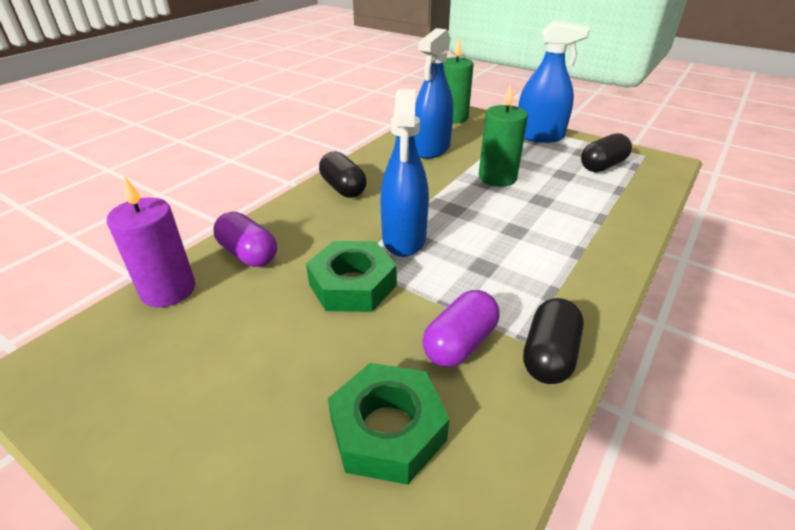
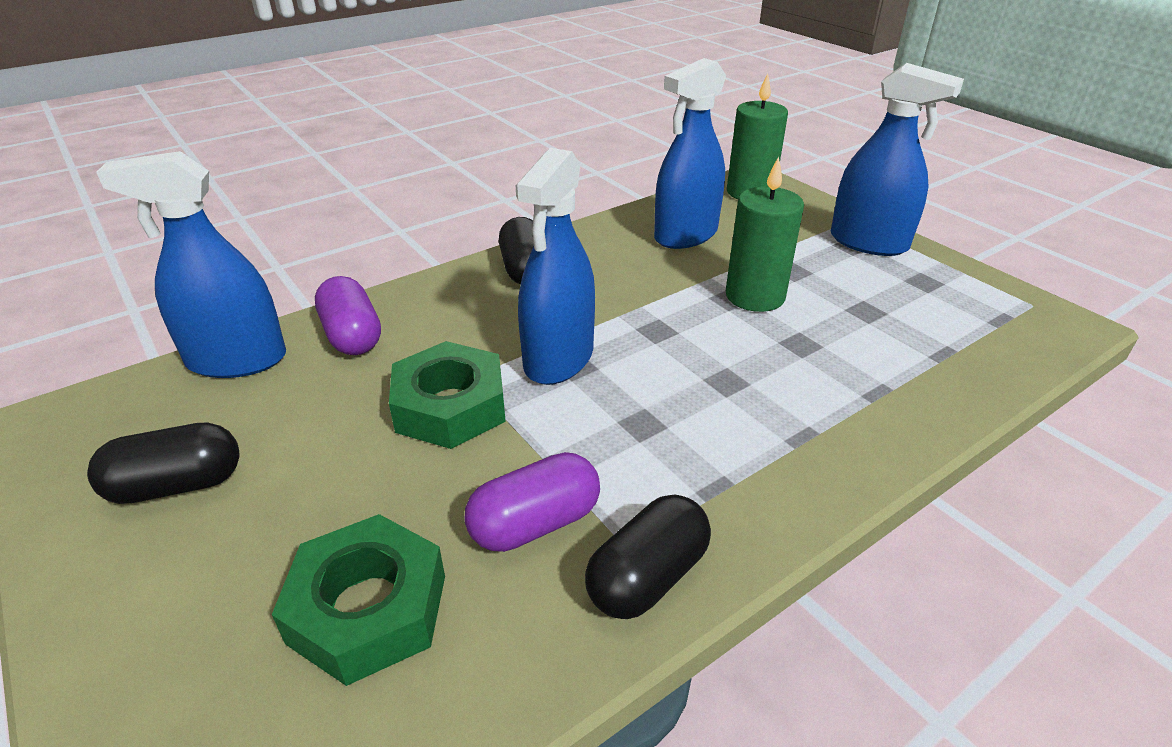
camera: 20 degrees right, 0 degrees up
(168, 290) = (237, 360): purple candle -> blue spray bottle
(602, 166) = (942, 309): black capsule -> black capsule (177, 485)

